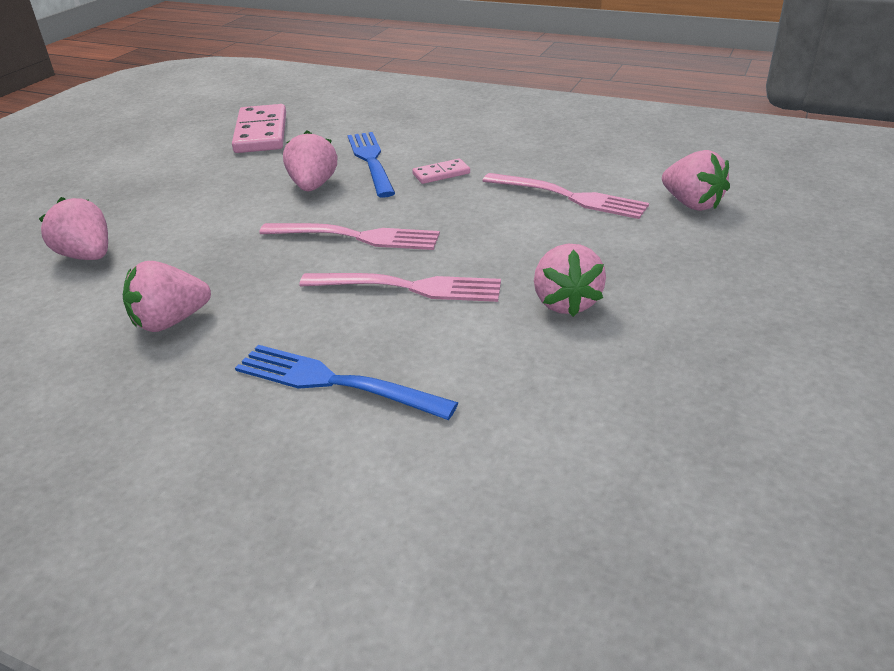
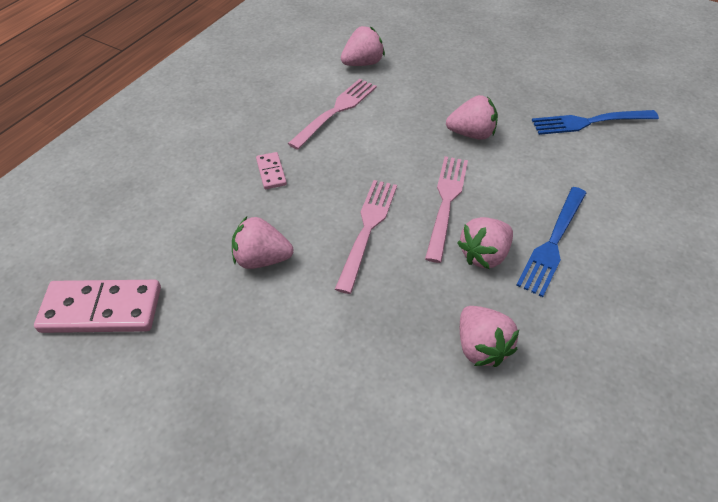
camera: 85 degrees left, 15 degrees up
(87, 256) = (358, 442): pink strawberry -> pink strawberry (484, 255)
(371, 161) = (224, 216): blue fork -> blue fork (589, 122)

